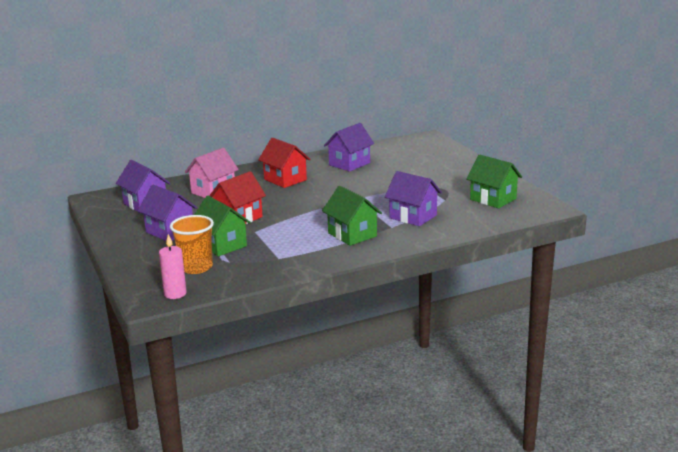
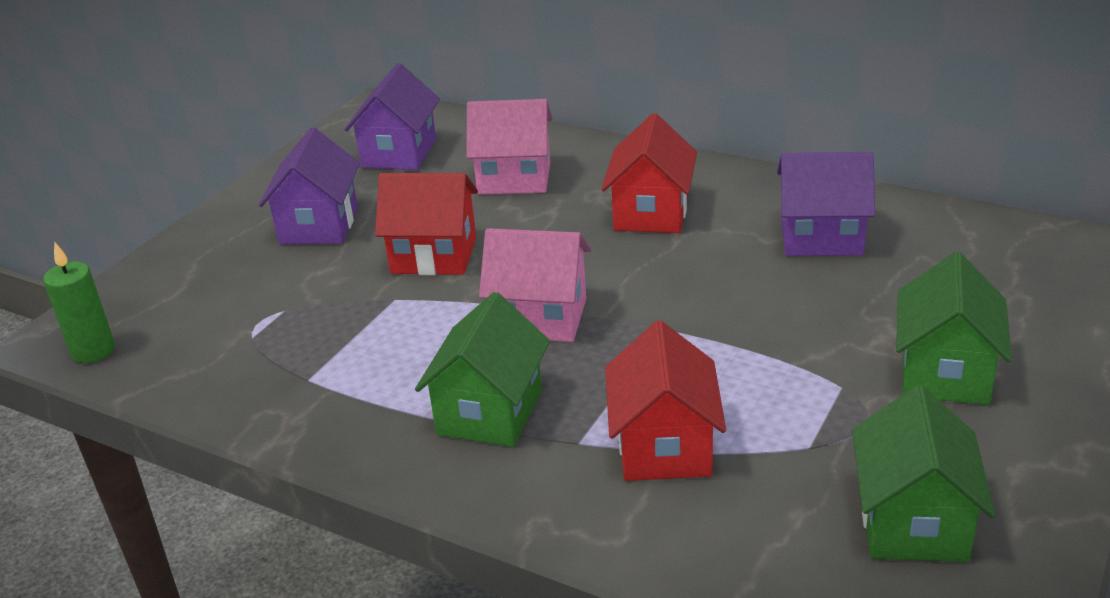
camera: 55 degrees right, 10 degrees up
(175, 294) = (93, 350): pink candle -> green candle
(196, 267) = (205, 318): orange cup -> none
(222, 245) = (311, 297): green house -> green house (945, 373)
(314, 213) = (540, 318): none -> pink house
(413, 217) = (664, 447): purple house -> red house

